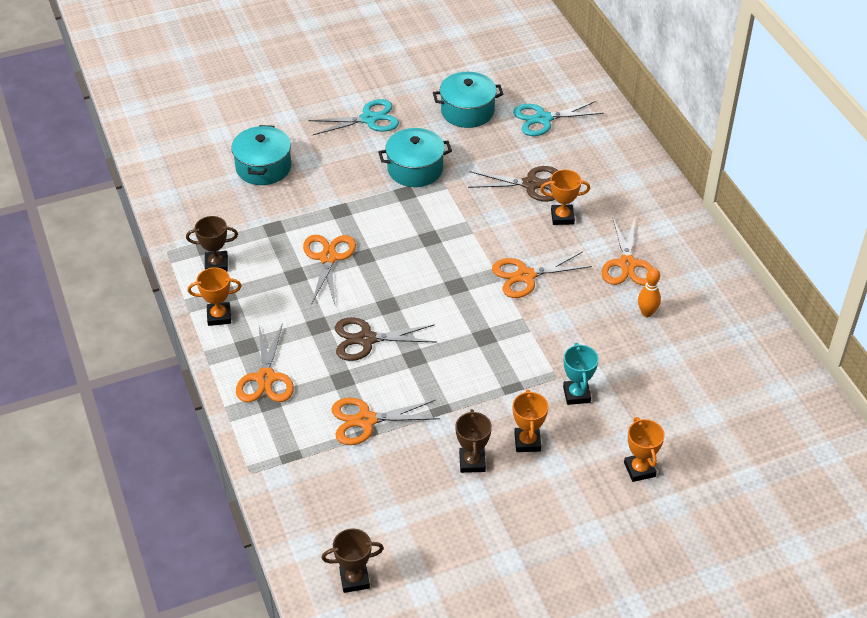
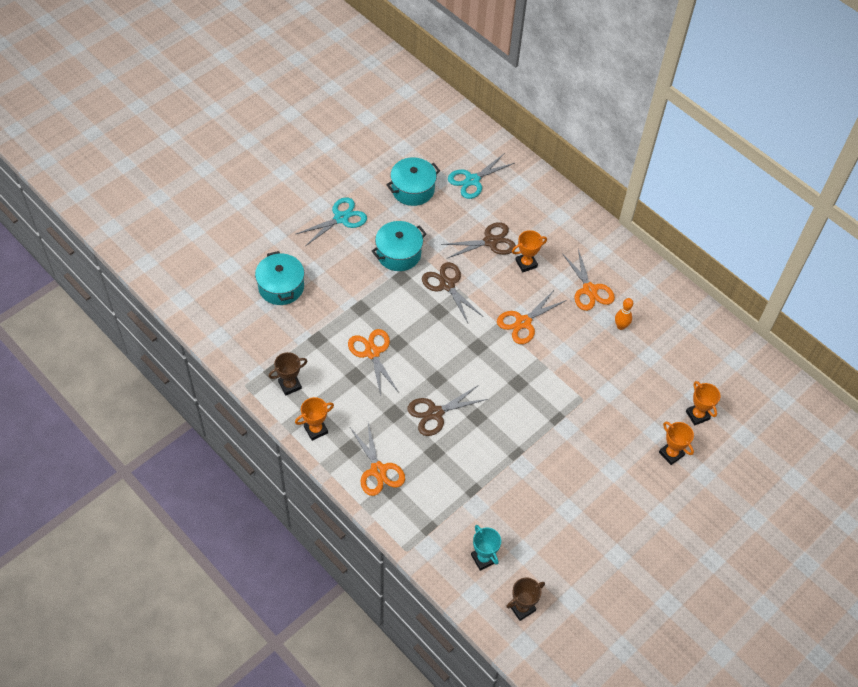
camera: 25 degrees left, 10 degrees up
(366, 420) = (468, 480): orange scissors -> none
(454, 214) = (447, 285): none -> brown scissors
(472, 462) = (557, 487): brown trophy -> none
(527, 442) = (587, 458): orange trophy -> orange trophy (697, 415)
(576, 394) = (603, 409): turquoise trophy -> turquoise trophy (483, 558)

